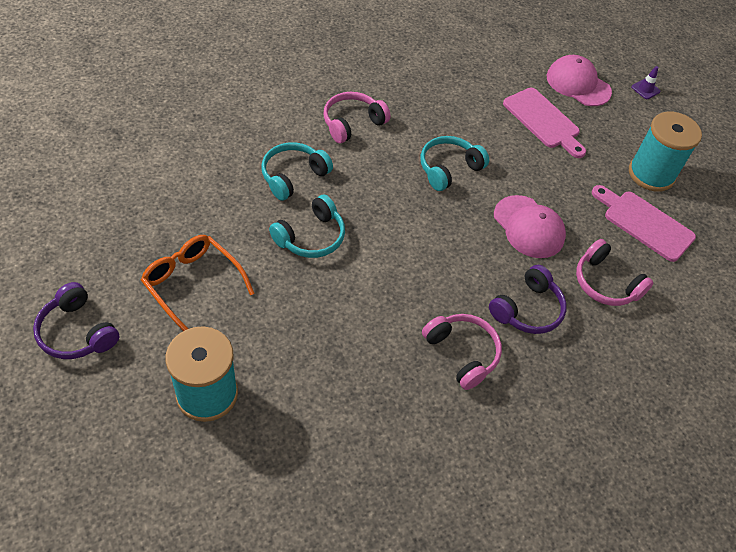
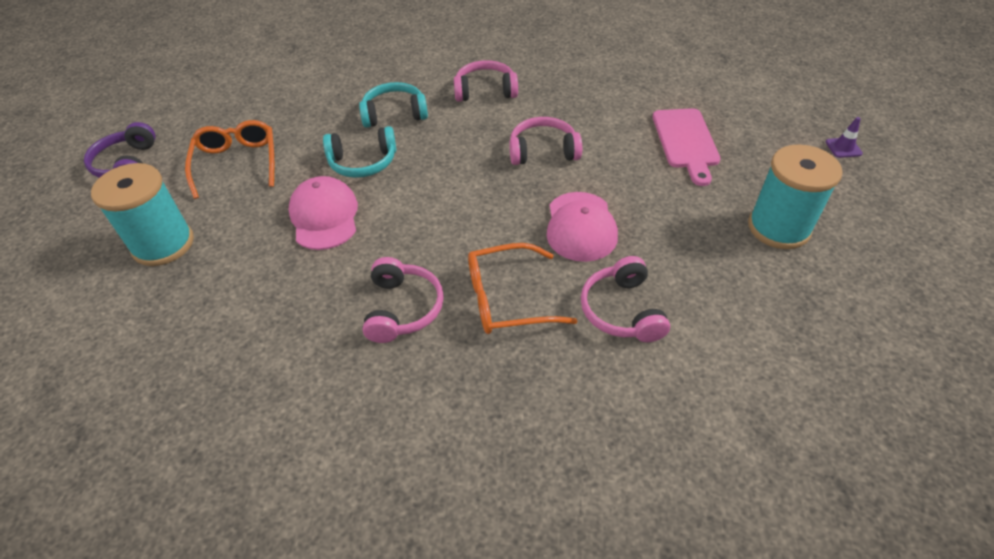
camera: 40 degrees right, 5 degrees down
(448, 168) = (543, 151): turquoise headphones -> pink headphones
(527, 309) = (508, 299): purple headphones -> orange glasses
(578, 84) = (758, 121): pink cap -> pink cap (324, 216)
(644, 223) = (726, 271): pink cutting board -> none

